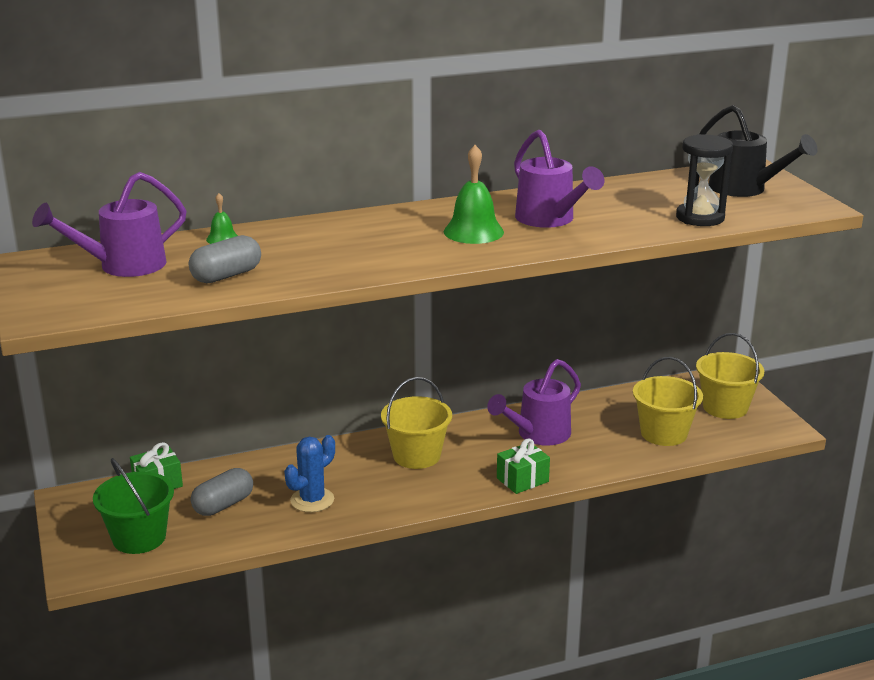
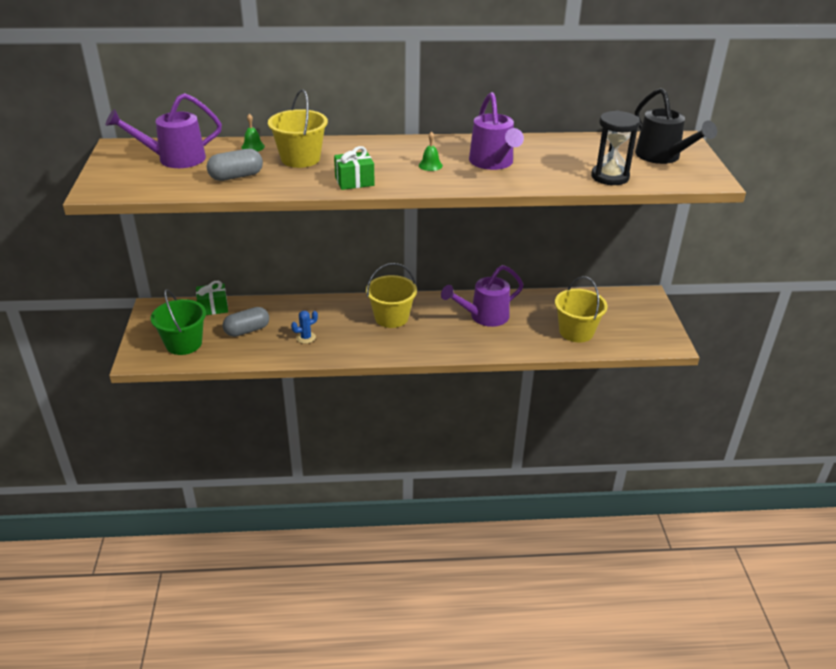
camera: 15 degrees right, 10 degrees up
(312, 500) = (306, 337): blue cactus -> blue cactus, size x0.64
(473, 231) = (430, 165): green bell -> green bell, size x0.53
(522, 480) = (455, 349): green gift -> green gift (354, 181)
(725, 407) = (633, 319): yellow bucket -> yellow bucket (300, 159)

